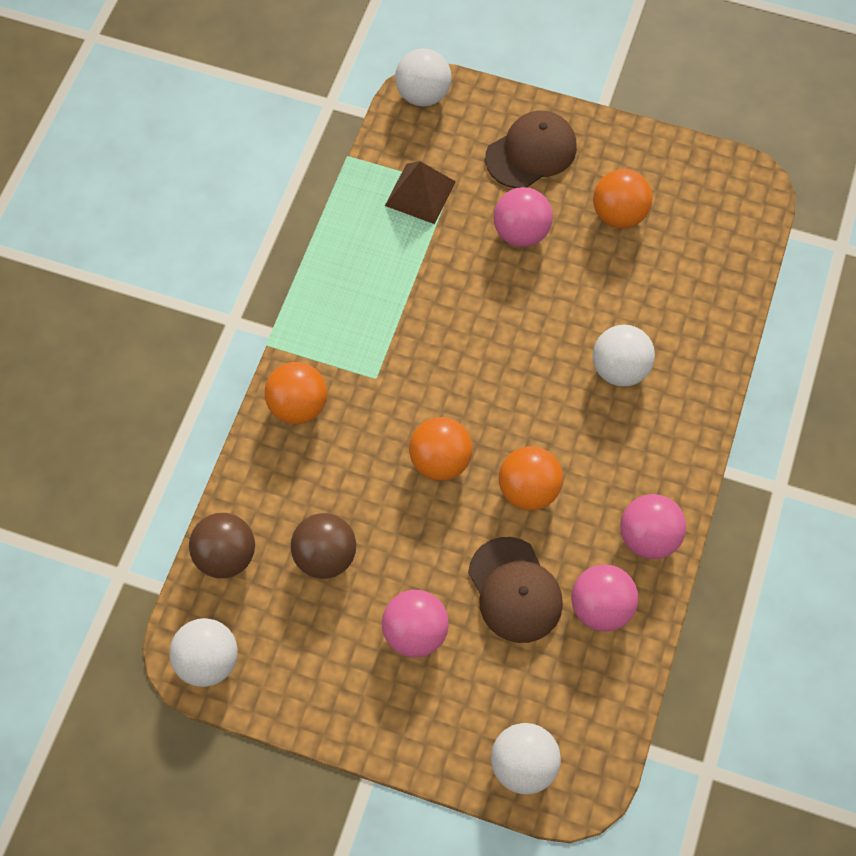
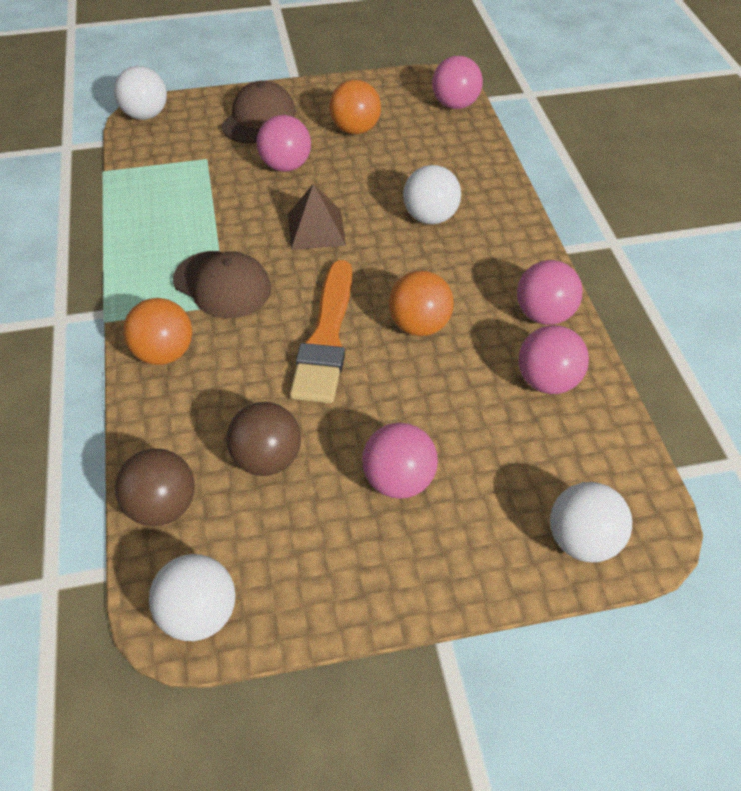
camera: 30 degrees left, 15 degrees down
(420, 193) = (183, 172): brown pyramid -> brown pyramid (316, 229)
(440, 460) = (326, 338): orange ball -> orange brush
(515, 590) = (464, 403): brown cap -> brown cap (222, 285)
(746, 227) = (455, 105): none -> pink ball

